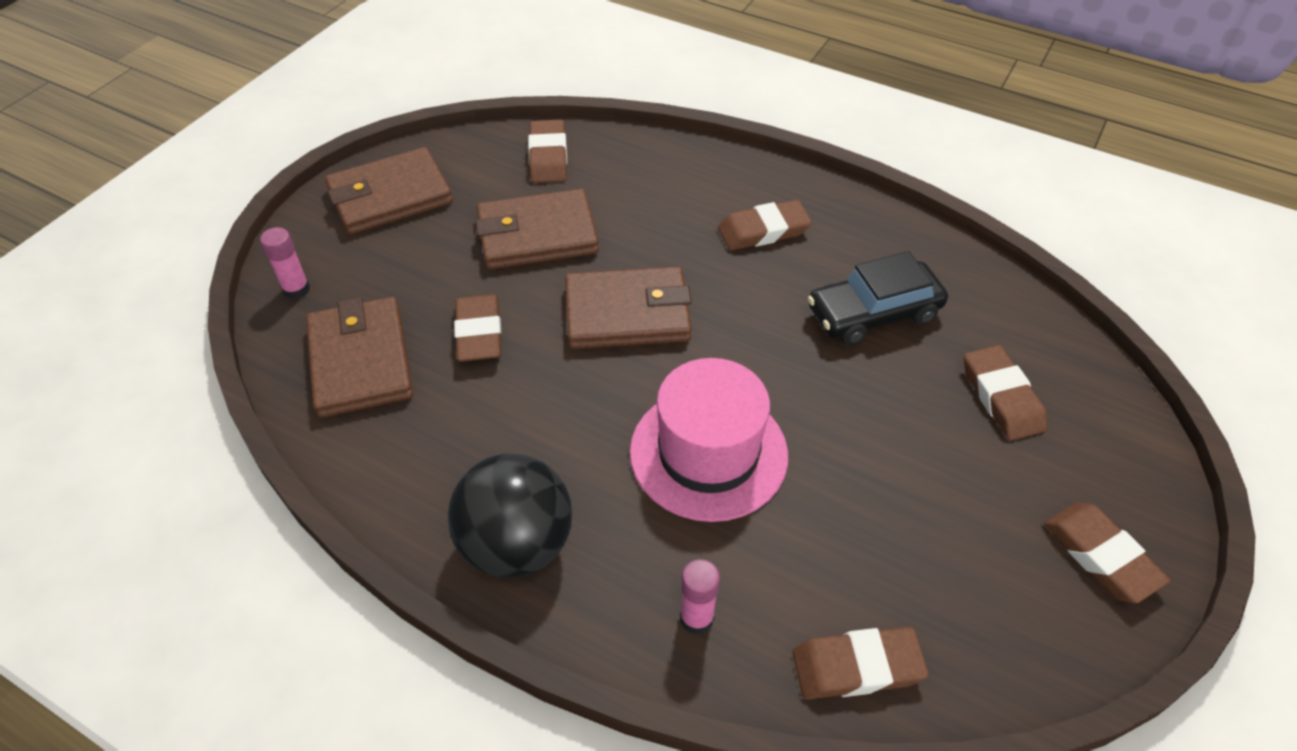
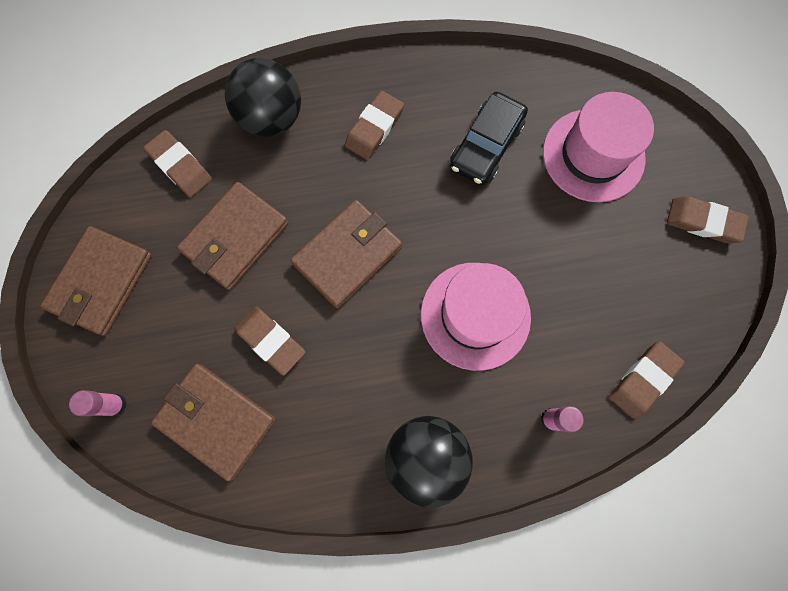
camera: 40 degrees left, 25 degrees up
(668, 169) = (271, 119): none -> black ball
(1002, 397) = (593, 155): brown eraser -> pink hat

